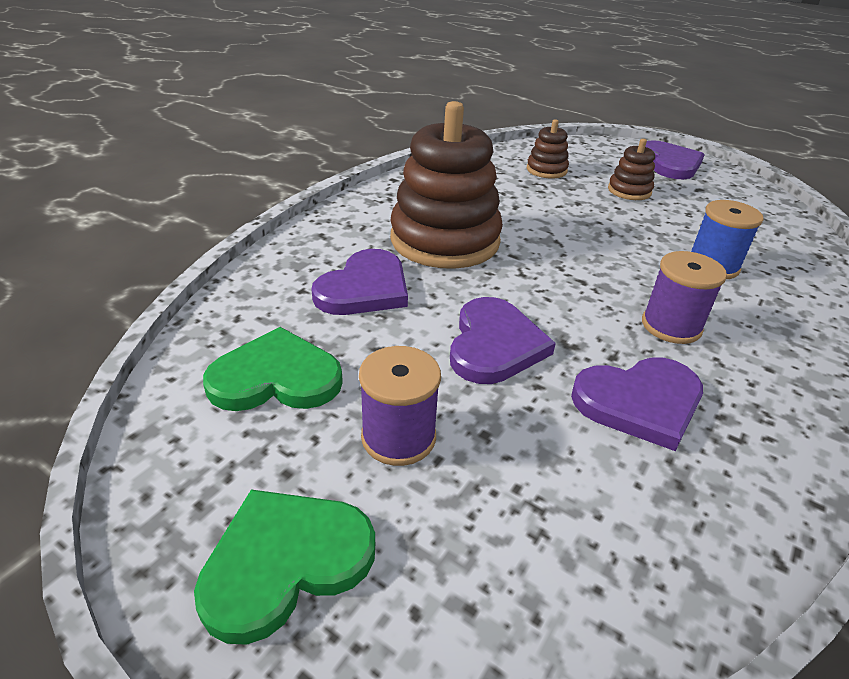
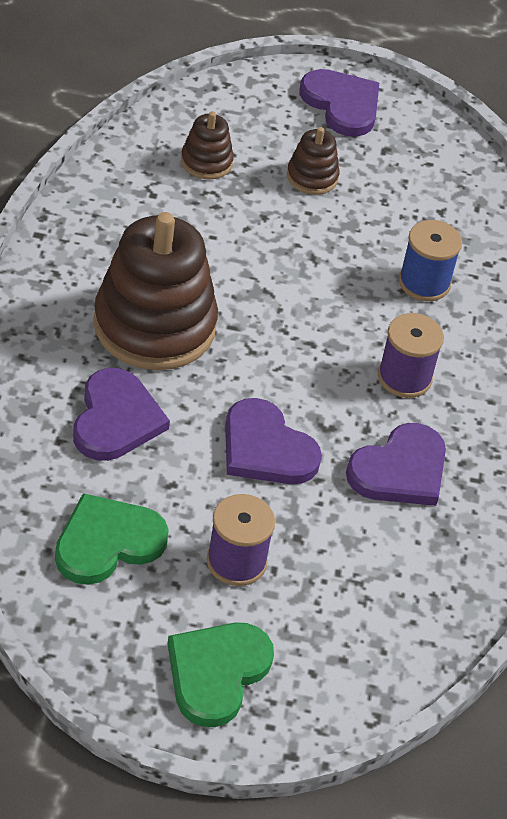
camera: 30 degrees left, 10 degrees up
(494, 345) = (266, 448): purple heart -> purple heart turned 150 degrees clockwise

